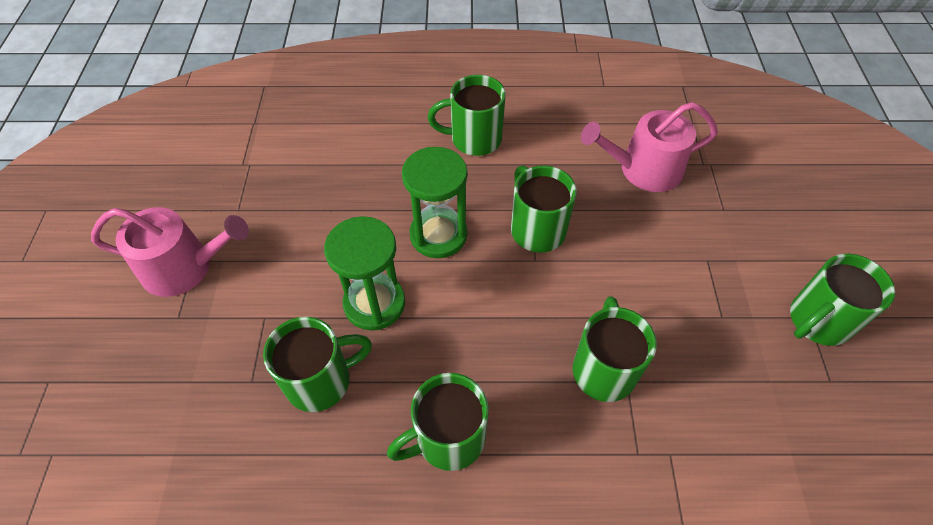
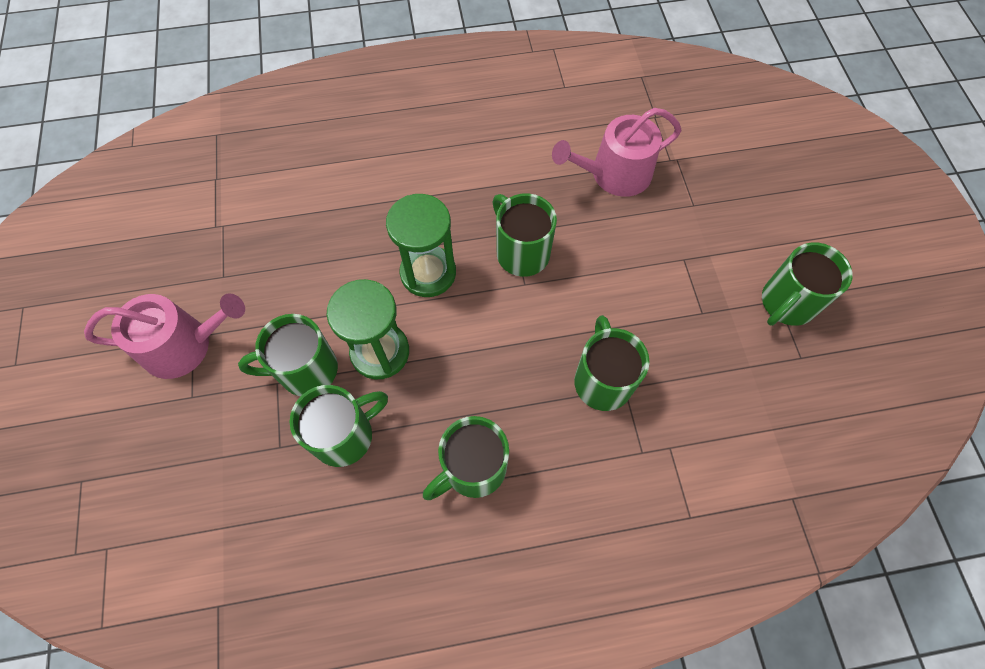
camera: 10 degrees left, 10 degrees up
(474, 139) = (445, 165): green mug -> green mug (306, 370)

